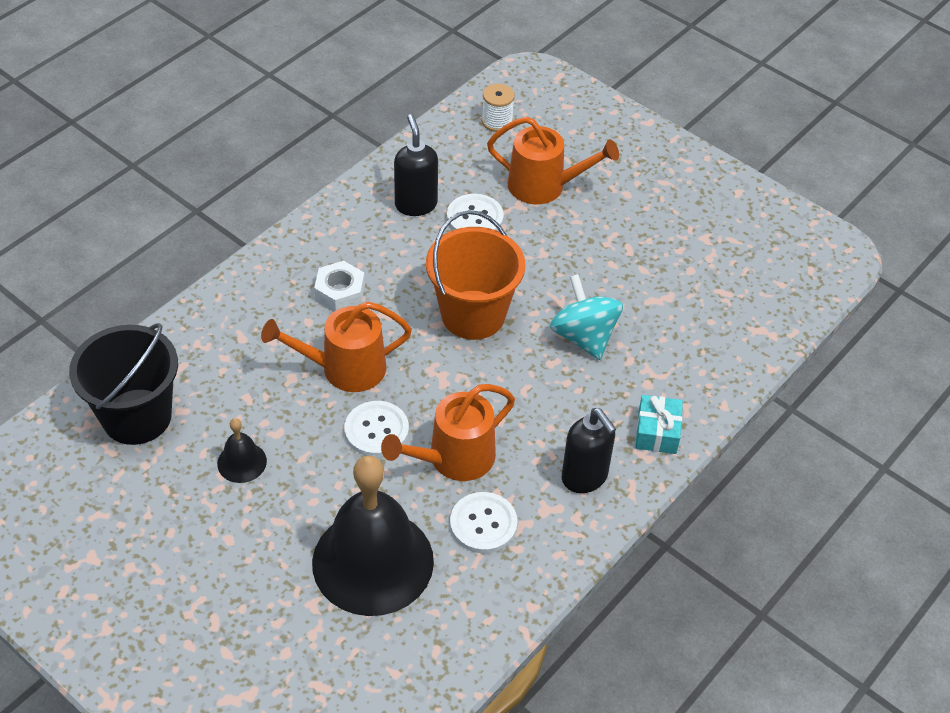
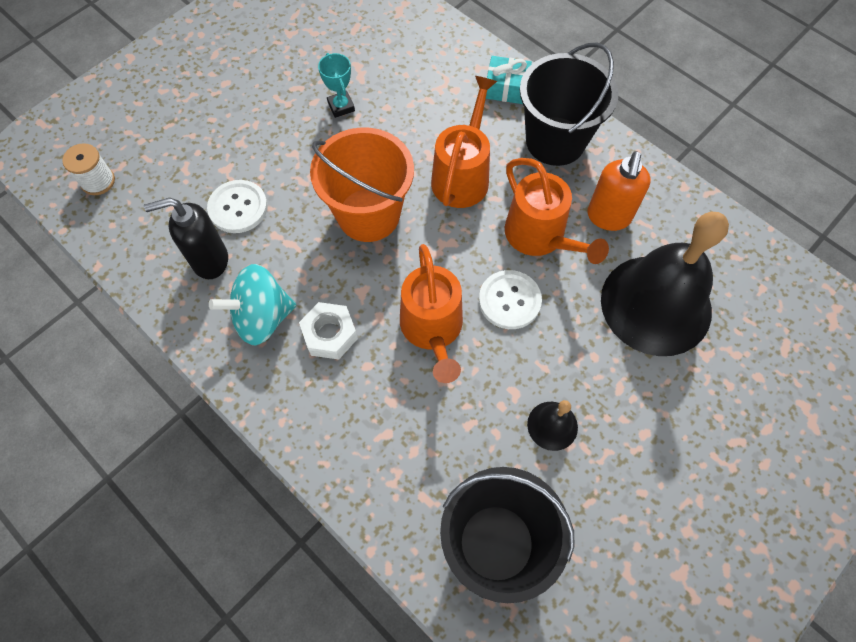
camera: 85 degrees left, 15 degrees up
(483, 524) = (608, 217): white button -> orange soap dispenser
(544, 186) = (203, 146): orange watering can -> orange watering can (462, 175)
(584, 336) = (400, 129): turquoise spinning top -> turquoise spinning top (262, 318)
(585, 477) = (555, 141): black soap dispenser -> black bucket
(608, 286) = (341, 106): none -> turquoise trophy

